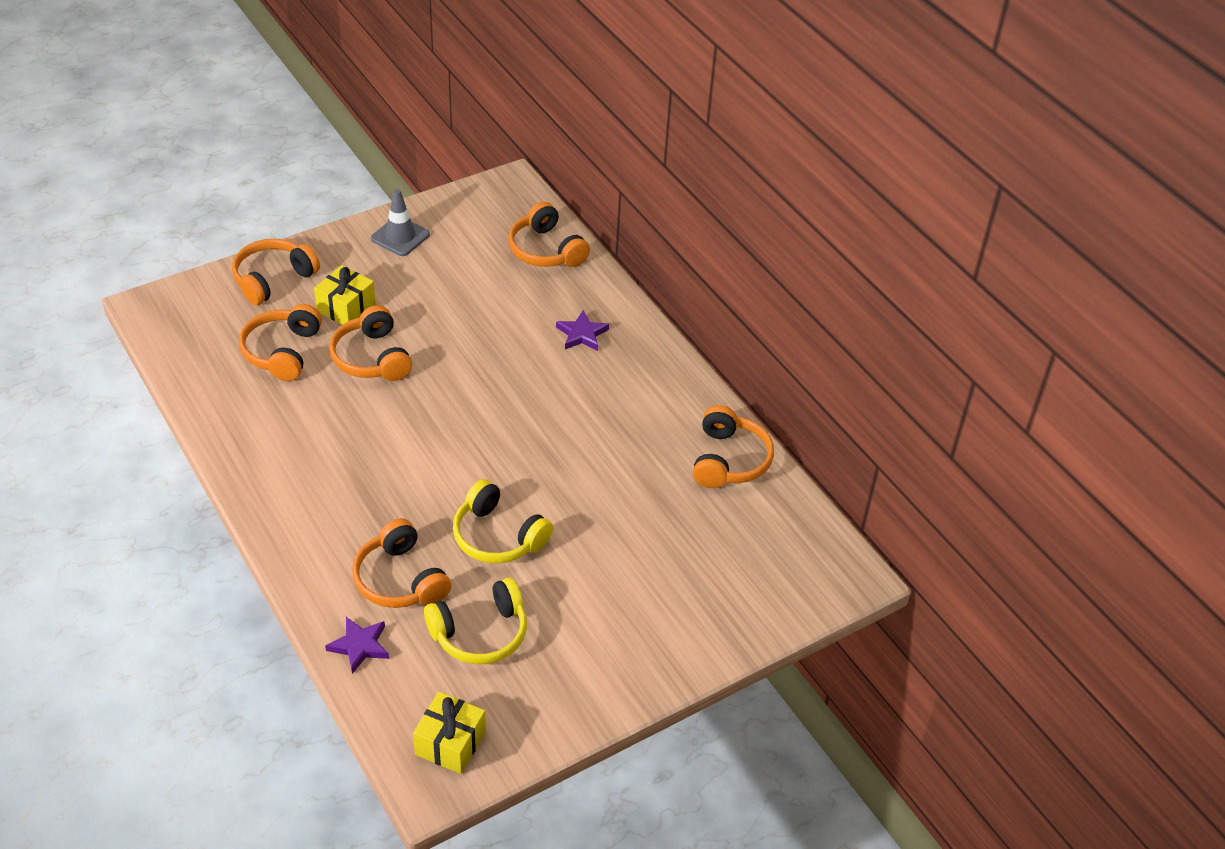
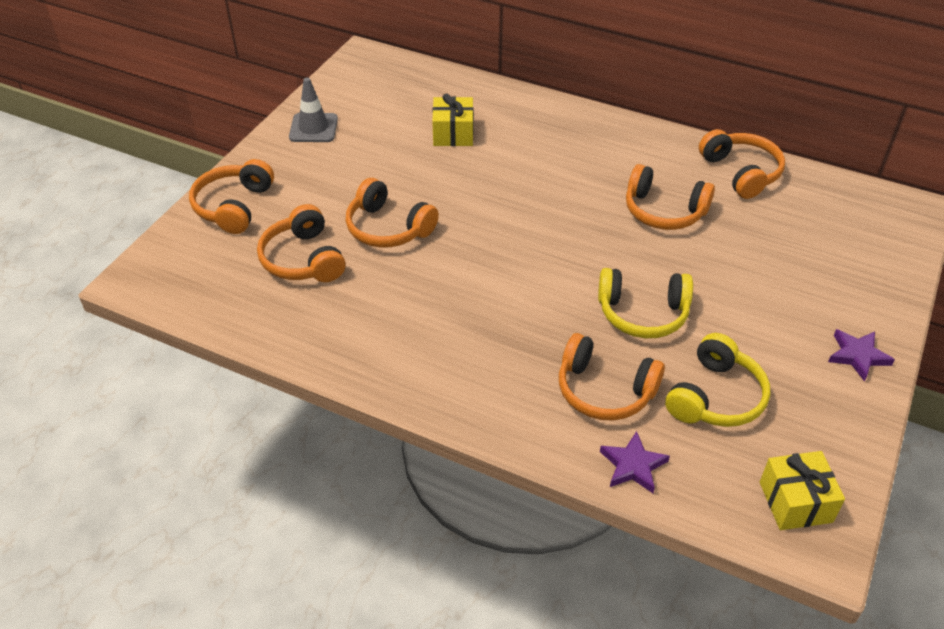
camera: 30 degrees left, 0 degrees up
(346, 308) = (324, 200): yellow gift -> yellow gift (453, 134)
(546, 250) = (443, 89): orange headphones -> orange headphones (664, 211)
(582, 334) = (537, 135): purple star -> purple star (858, 356)

